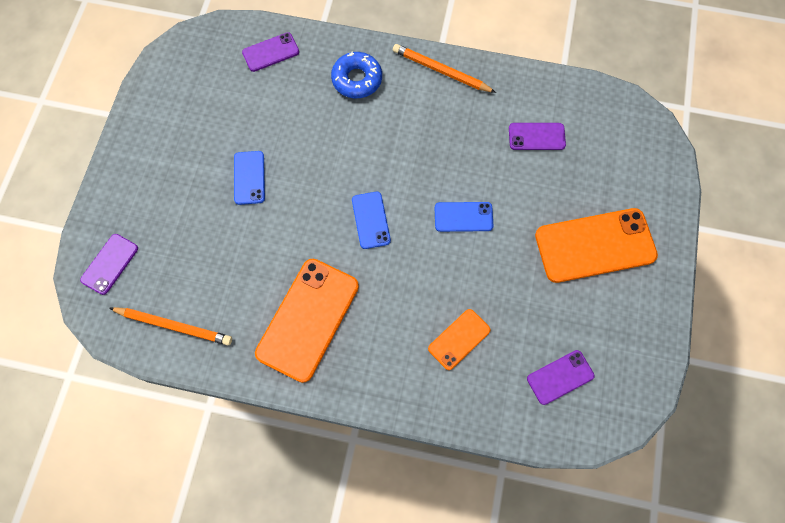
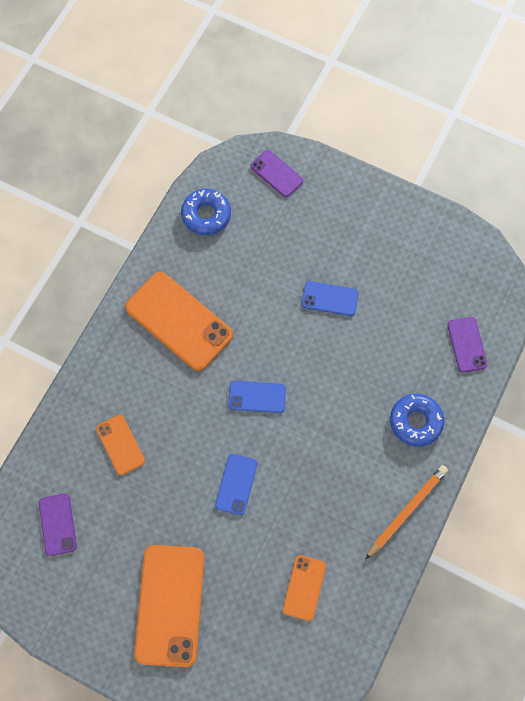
camera: 105 degrees right, 0 degrees up
(174, 326) = (206, 215): orange pencil -> blue donut
(536, 137) = (304, 587): purple phone -> orange phone

